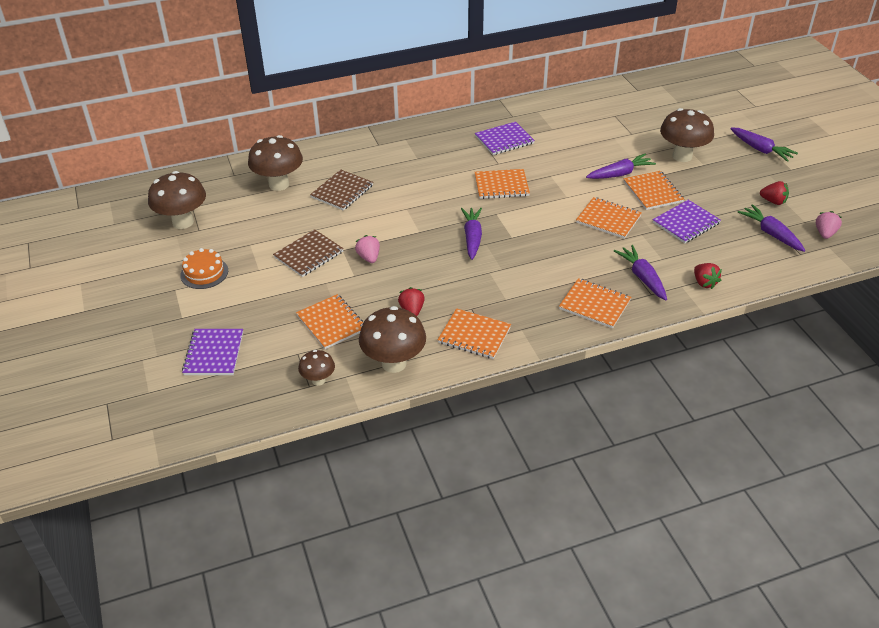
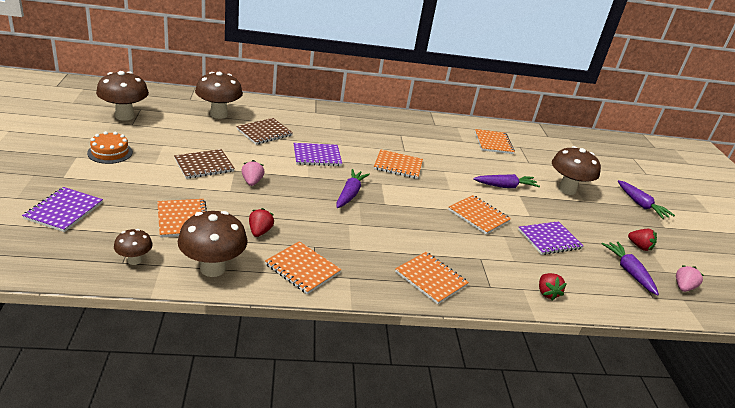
camera: 10 degrees right, 10 degrees down
(504, 140) = (419, 137): purple notebook -> purple notebook (317, 156)
(642, 277) = (488, 270): purple carrot -> none
(652, 192) = (529, 207): orange notebook -> orange notebook (493, 143)

